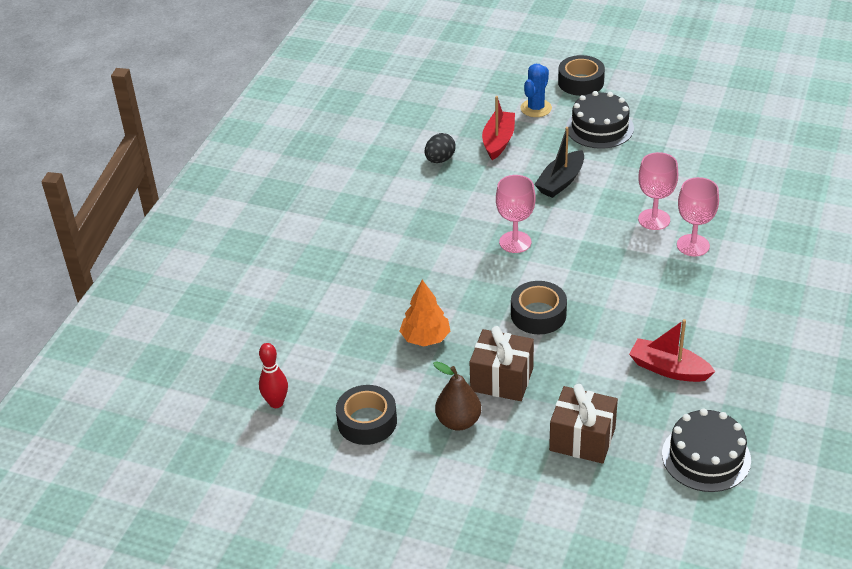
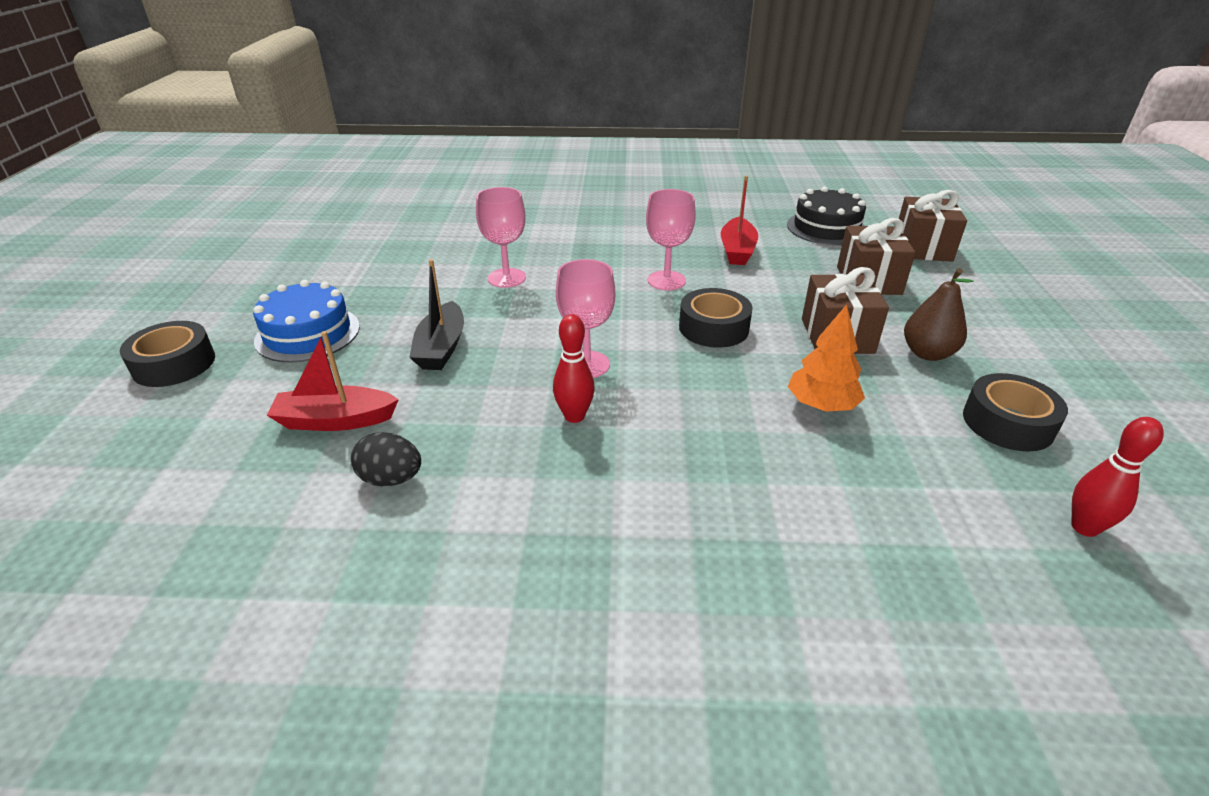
camera: 110 degrees left, 5 degrees down
(462, 228) = (574, 416): none -> red bowling pin
(536, 108) = (241, 396): blue cactus -> none
(560, 182) = (441, 348): black boat -> black boat turned 75 degrees clockwise
(599, 128) = (308, 333): black cake -> blue cake
(637, 515) = (922, 248): none -> brown gift
(693, 245) = (545, 254): pink goblet -> pink goblet (666, 280)

